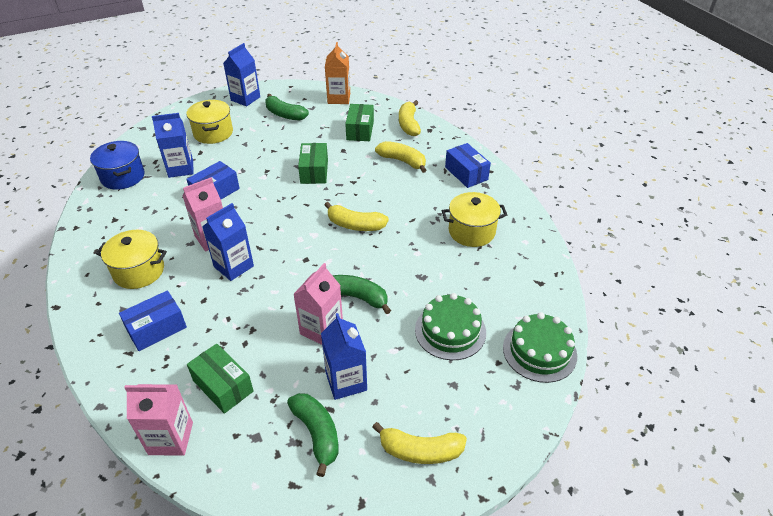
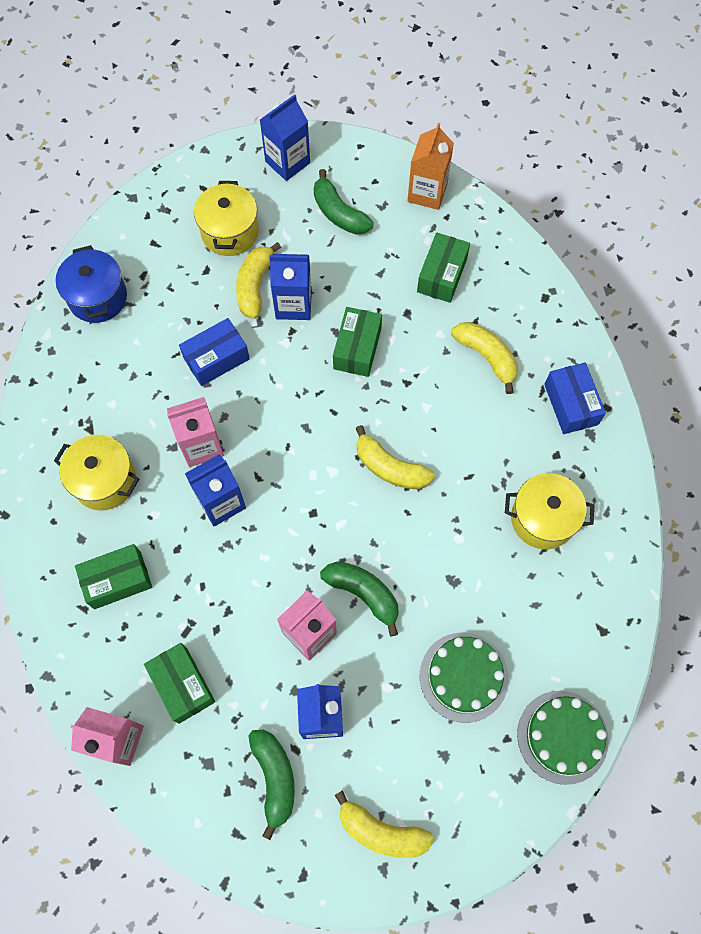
camera: 15 degrees right, 25 degrees up
(156, 329) = (117, 580): blue box -> green box
(181, 169) = (176, 299): blue carton -> blue carton (293, 304)
(409, 124) = (517, 278): yellow banana -> yellow banana (255, 286)

